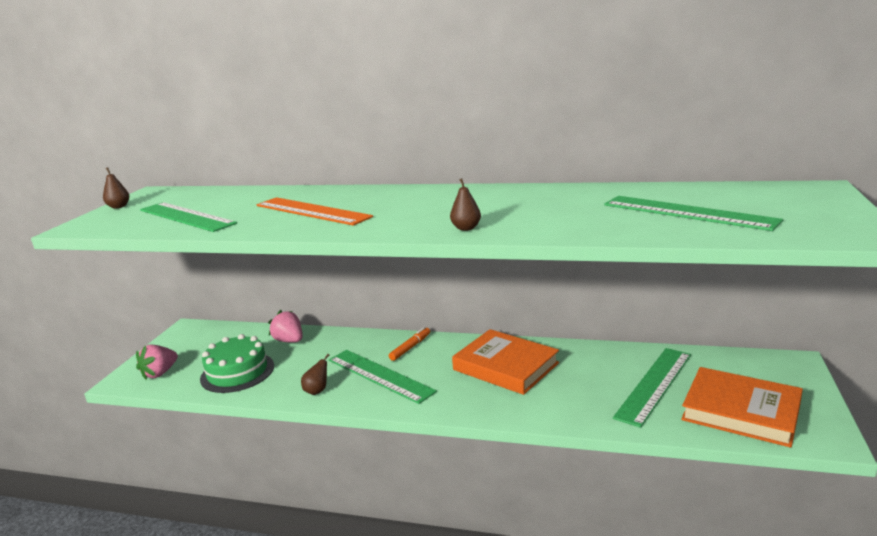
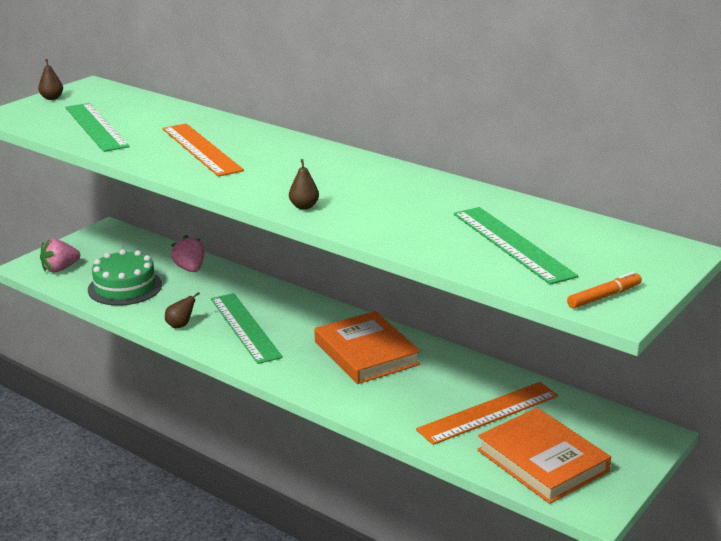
camera: 20 degrees right, 5 degrees up
(410, 347) = (294, 308): orange marker -> orange marker (604, 296)
(654, 385) = (488, 413): green ruler -> orange ruler

